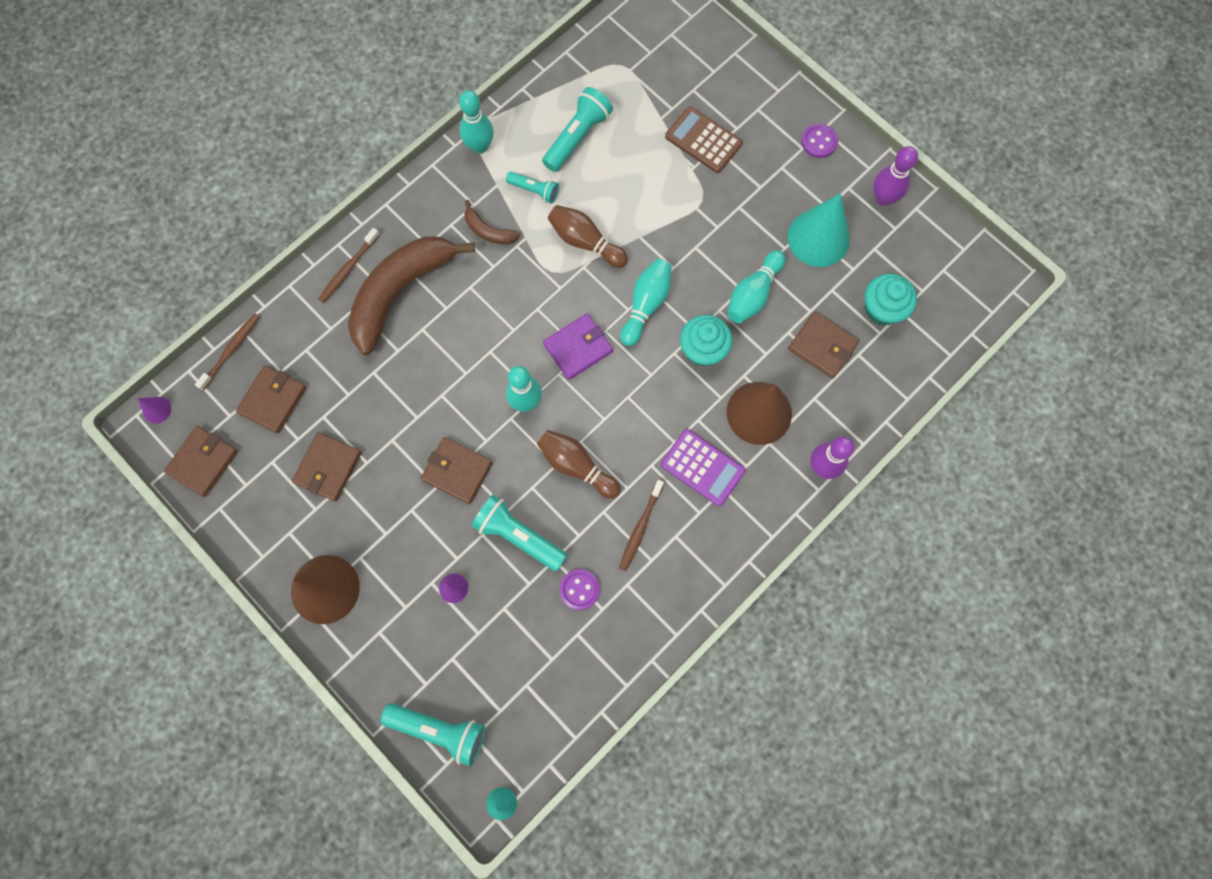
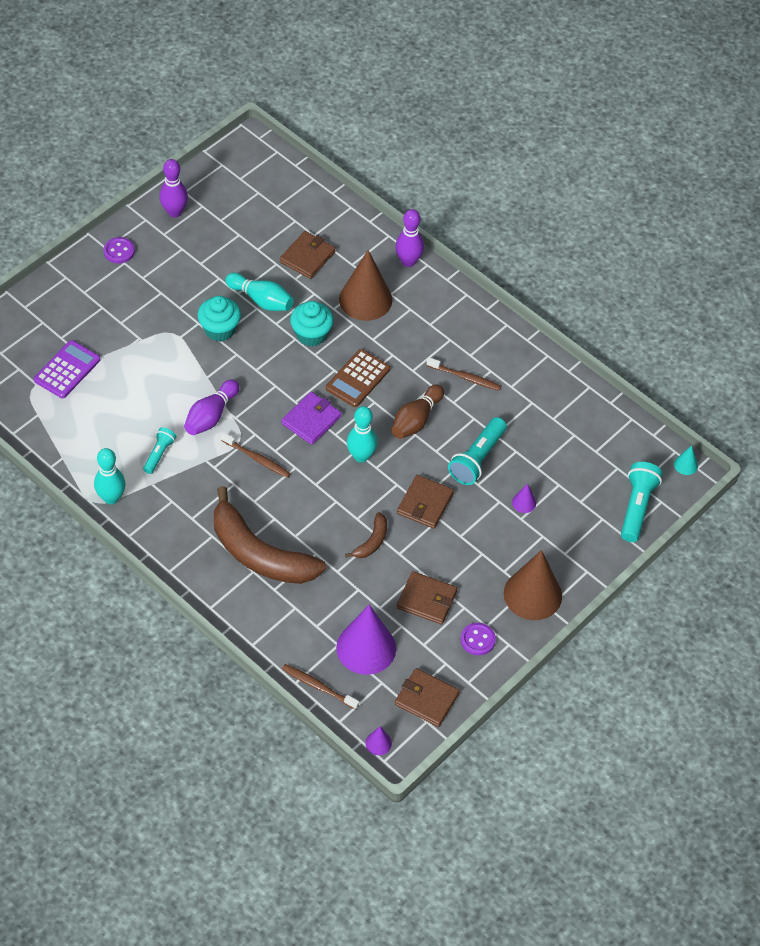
camera: 95 degrees left, 20 degrees down
(273, 400) = (366, 648): brown wallet -> purple cone
(348, 269) = (236, 597): brown toothbrush -> brown toothbrush (257, 459)
(488, 231) = (199, 488): brown banana -> brown banana (372, 541)
(577, 137) = (105, 423): turquoise flashlight -> none
(578, 348) = (311, 420): purple wallet -> purple wallet turned 75 degrees clockwise
(579, 589) = (518, 417): purple button -> purple button (477, 640)
(585, 241) = (211, 416): brown bowling pin -> purple bowling pin
(646, 305) = (271, 373): turquoise bowling pin -> none
(702, 467) = (413, 336): purple calculator -> purple calculator (67, 370)
(703, 140) = (113, 331): brown calculator -> brown calculator (358, 379)
(818, 238) = (210, 255): turquoise cone -> none
(882, 309) = (274, 218): turquoise cupcake -> turquoise cupcake (219, 329)

